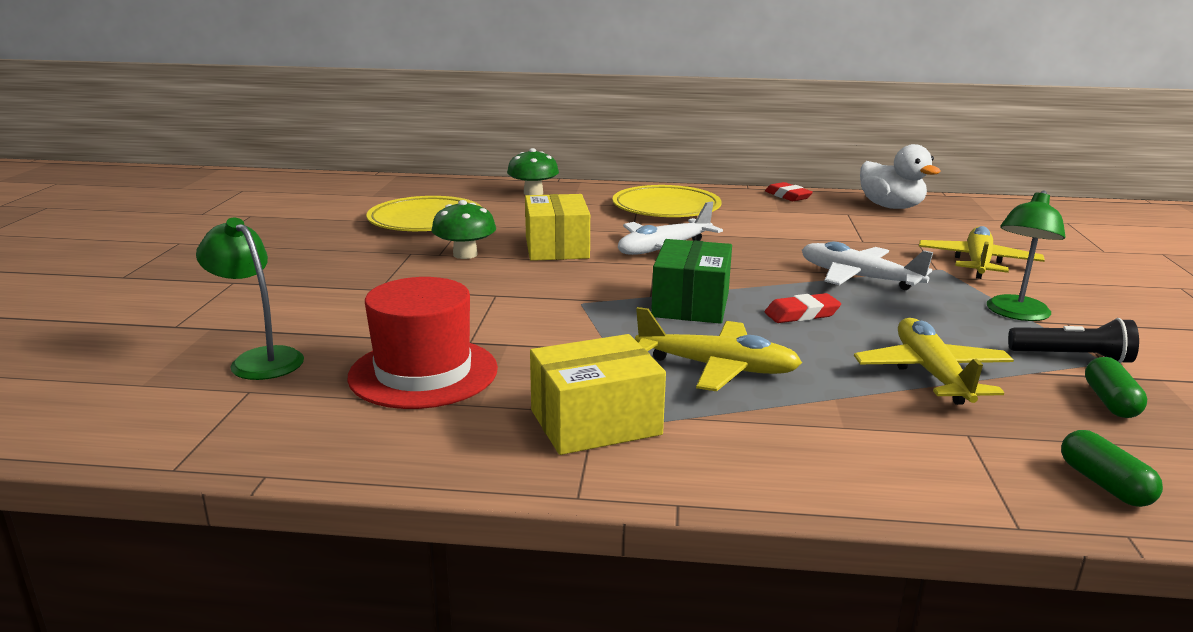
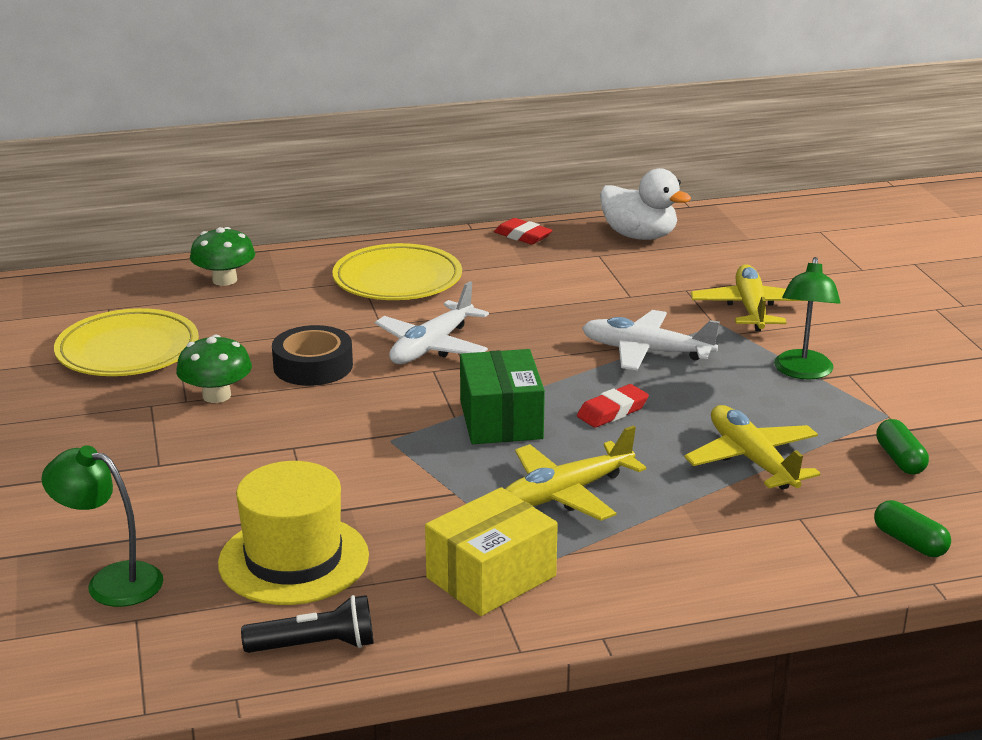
camera: 20 degrees left, 5 degrees up
(423, 372) = (293, 559): red hat -> yellow hat
(556, 248) = (313, 366): yellow box -> black tape
(717, 368) = (565, 493): yellow plane -> yellow plane turned 150 degrees clockwise
(1072, 357) = (861, 416): black flashlight -> black flashlight (315, 645)

